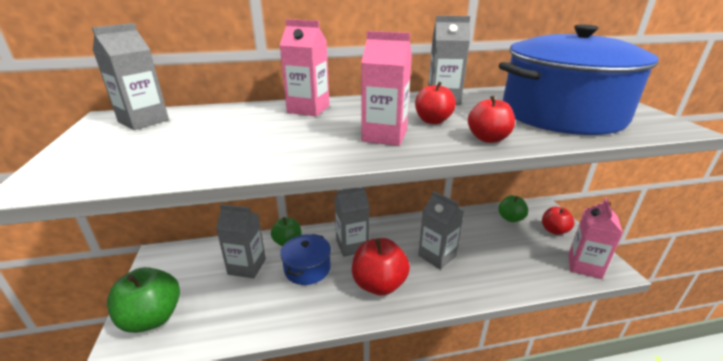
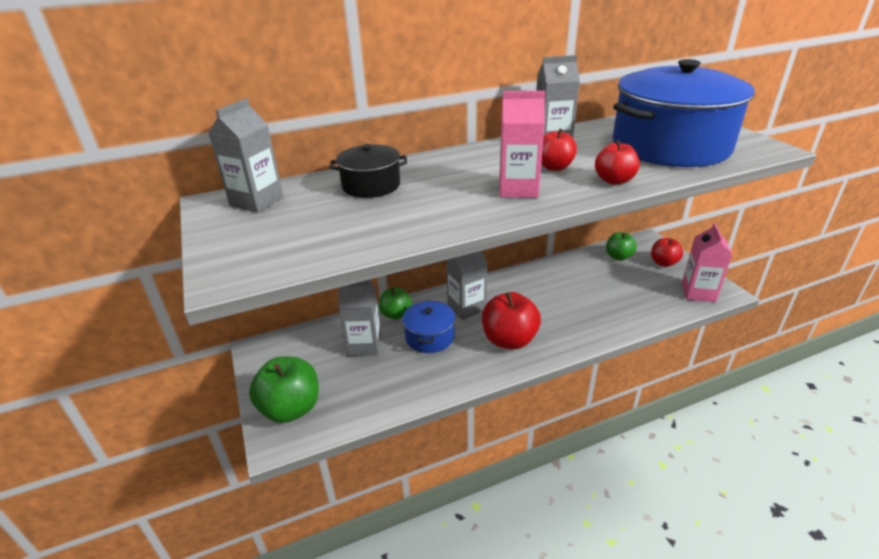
camera: 10 degrees left, 5 degrees up
(251, 119) = (371, 185): none -> black pot
(308, 109) = (422, 168): pink carton -> none
(437, 256) = (556, 304): grey carton -> none

